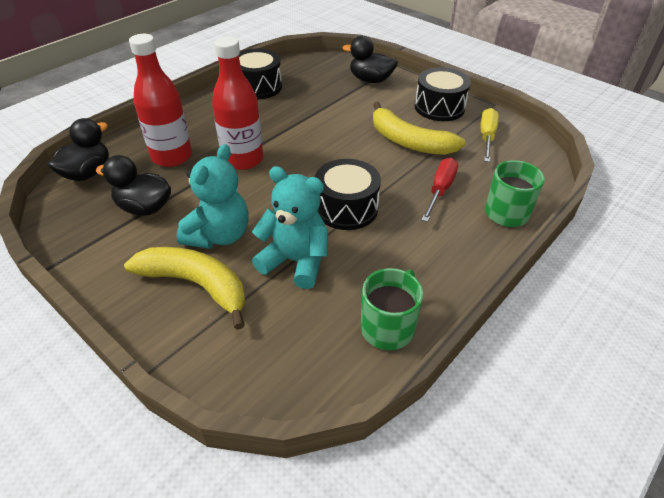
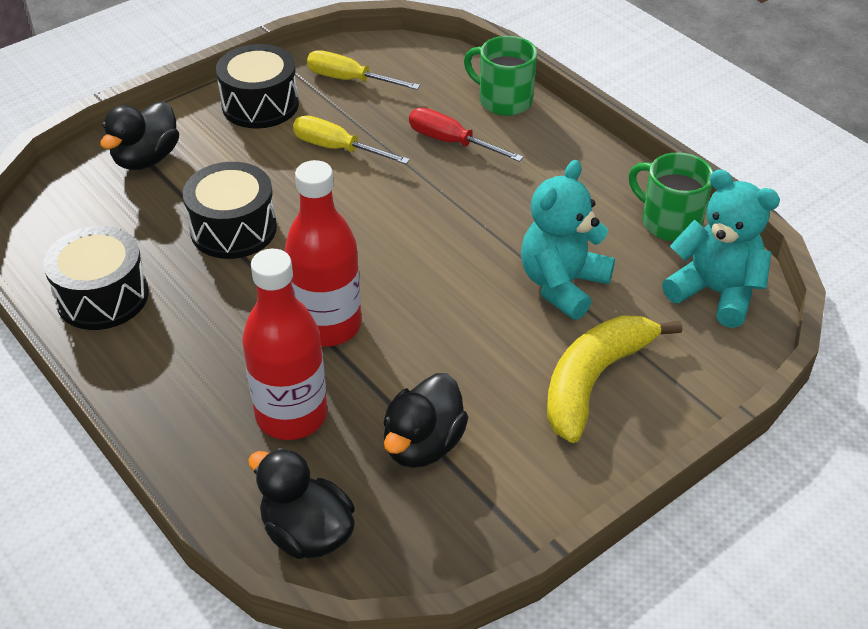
camera: 80 degrees left, 0 degrees up
(219, 235) = (502, 357): turquoise teddy bear -> turquoise teddy bear (715, 292)
(346, 208) = (469, 228): black drum -> black drum (233, 229)
(409, 141) = (337, 148): yellow banana -> yellow screwdriver

